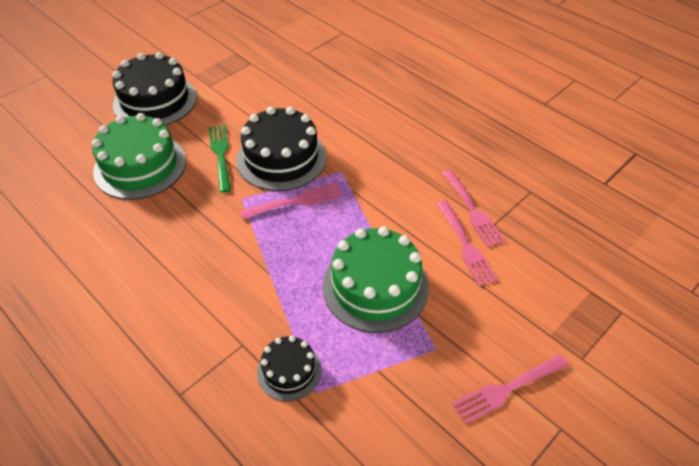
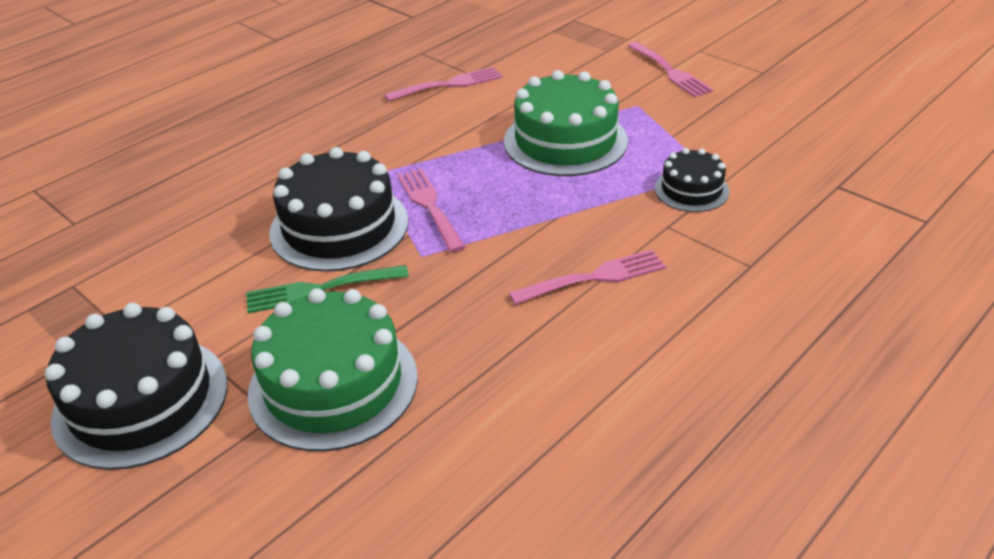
camera: 90 degrees left, 10 degrees down
(465, 245) = (500, 89): pink fork -> pink fork (594, 278)

